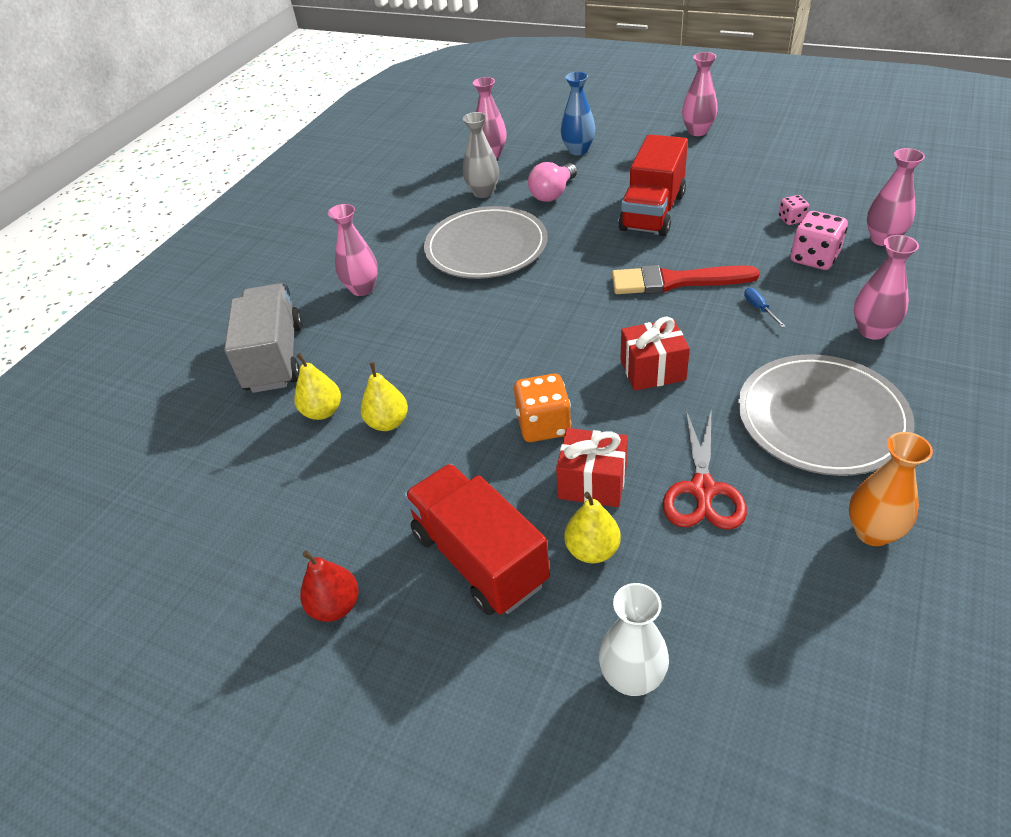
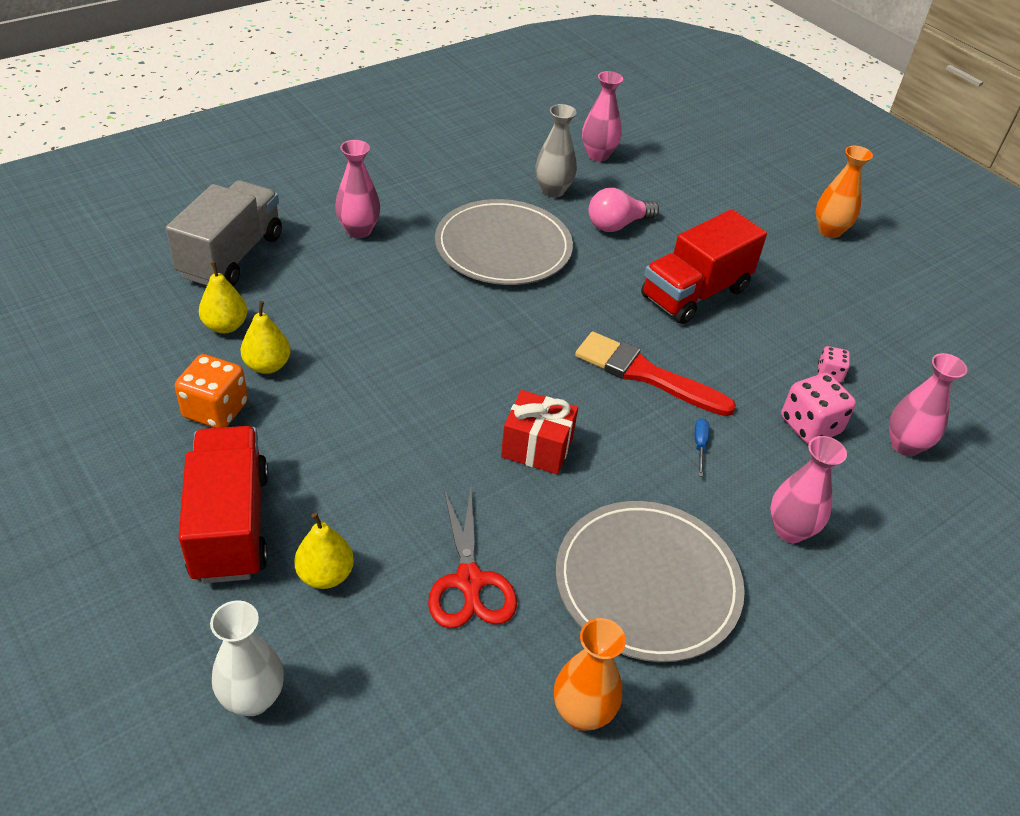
camera: 20 degrees right, 0 degrees up
(335, 606) = (89, 495): red pear -> none
(543, 425) = (391, 442): orange dice -> orange dice (215, 410)
(578, 150) = (686, 192): blue vase -> none
(592, 482) = (382, 518): red gift -> none
(697, 131) = (829, 231): pink vase -> orange vase
(703, 490) = (469, 582): red scissors -> red scissors turned 45 degrees counterclockwise

